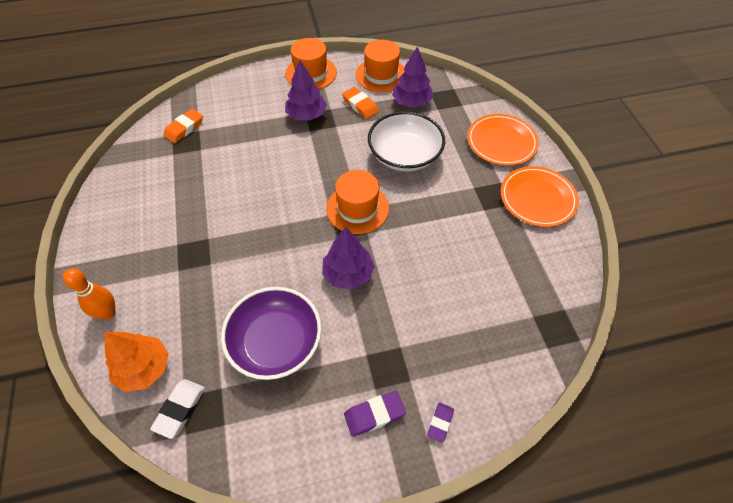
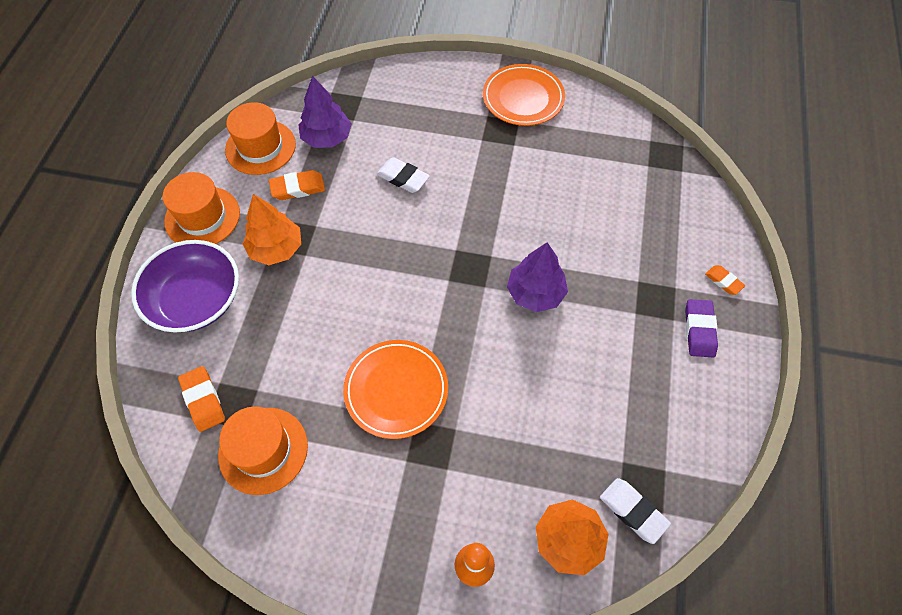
camera: 65 degrees left, 5 degrees up
(276, 342) = (589, 391): purple bowl -> purple bowl (196, 299)
(306, 115) = (276, 248): purple tree -> orange tree
(357, 208) = (453, 251): orange hat -> orange hat (263, 450)
(404, 155) = (403, 178): white bowl -> white eraser
(440, 422) = (723, 281): purple eraser -> orange eraser
(501, 142) = (436, 90): orange plate -> orange plate (396, 390)

